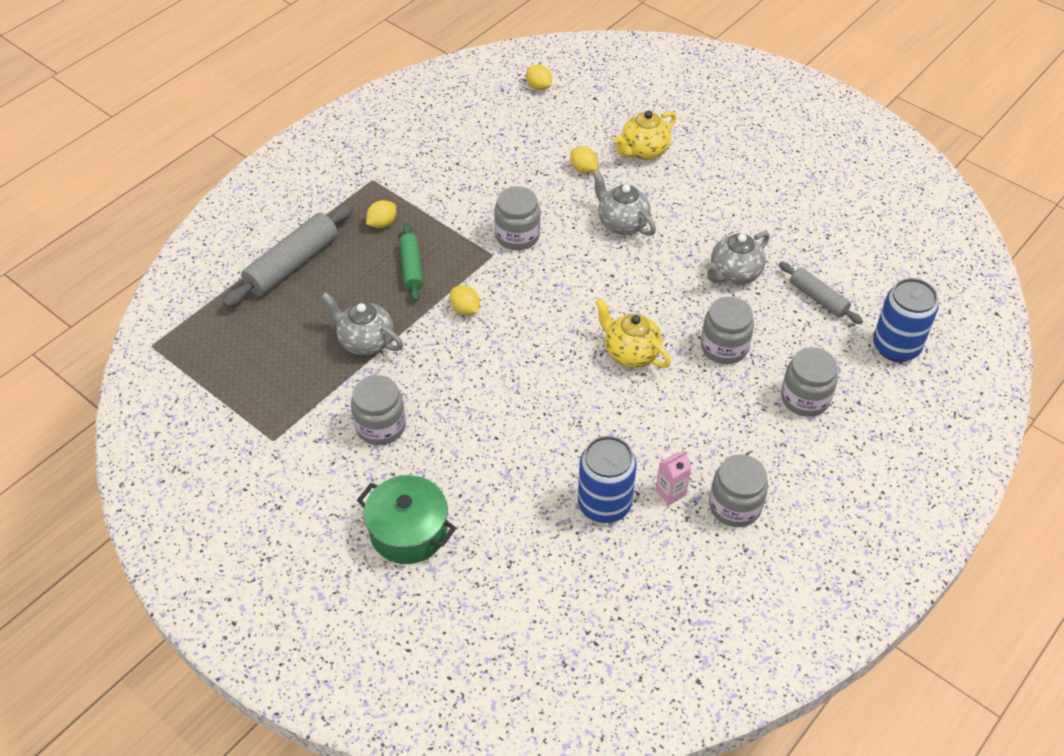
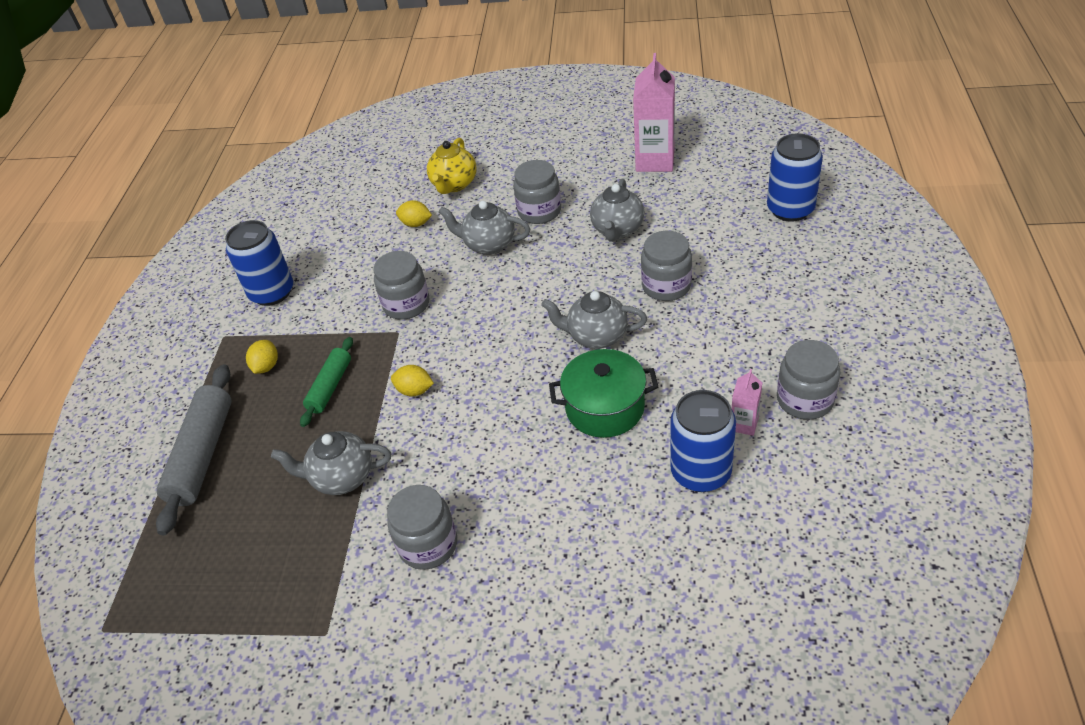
camera: 30 degrees left, 5 degrees down
(408, 532) = (549, 625): green pot -> green pot (605, 408)
(411, 268) = (330, 387): green rolling pin -> green rolling pin turned 60 degrees clockwise
(432, 164) = (272, 292): none -> blue can
(538, 87) = (317, 185): yellow lemon -> none
(630, 353) = (596, 336): yellow teapot -> grey teapot
(805, 398) = (767, 285): grey jar -> grey jar (539, 211)
(818, 298) = (699, 210): grey rolling pin -> none
(828, 230) = (655, 161): none -> pink carton

